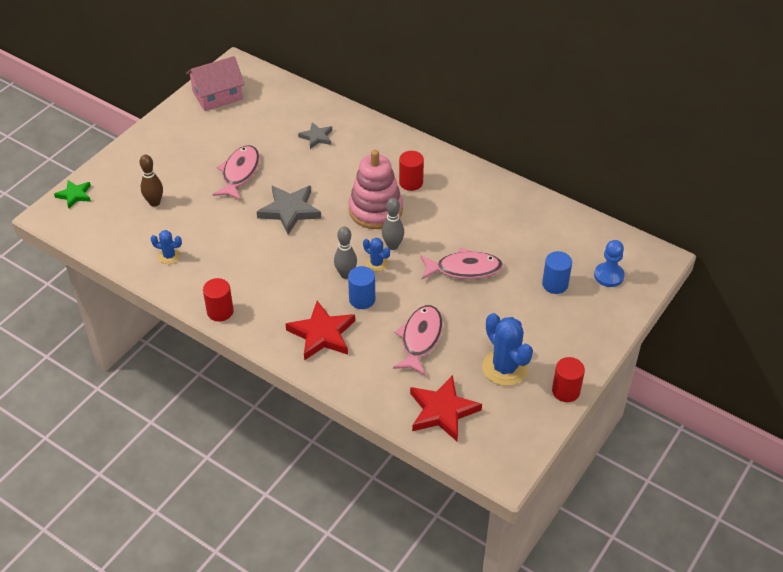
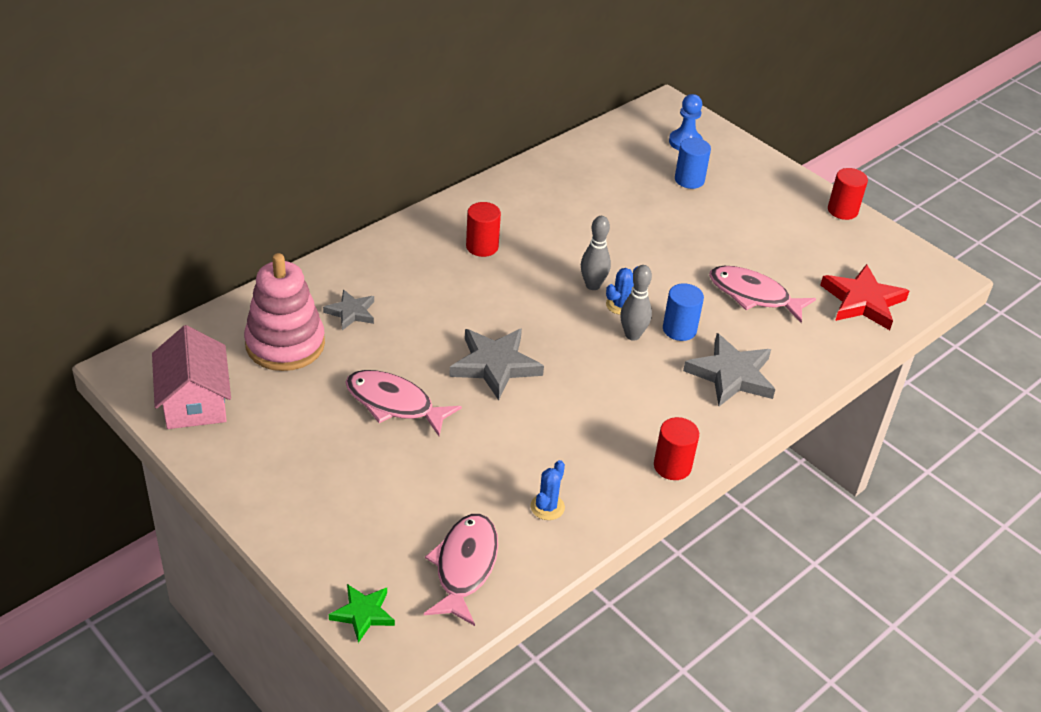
camera: 80 degrees left, 5 degrees down
(154, 202) = (422, 510): brown bowling pin -> none
(322, 334) = (731, 375): red star -> grey star
(375, 210) = (522, 287): pink stacking toy -> pink stacking toy (285, 344)
(464, 269) = (649, 238): pink fish -> pink fish (464, 567)
(505, 368) = (806, 243): blue cactus -> none

